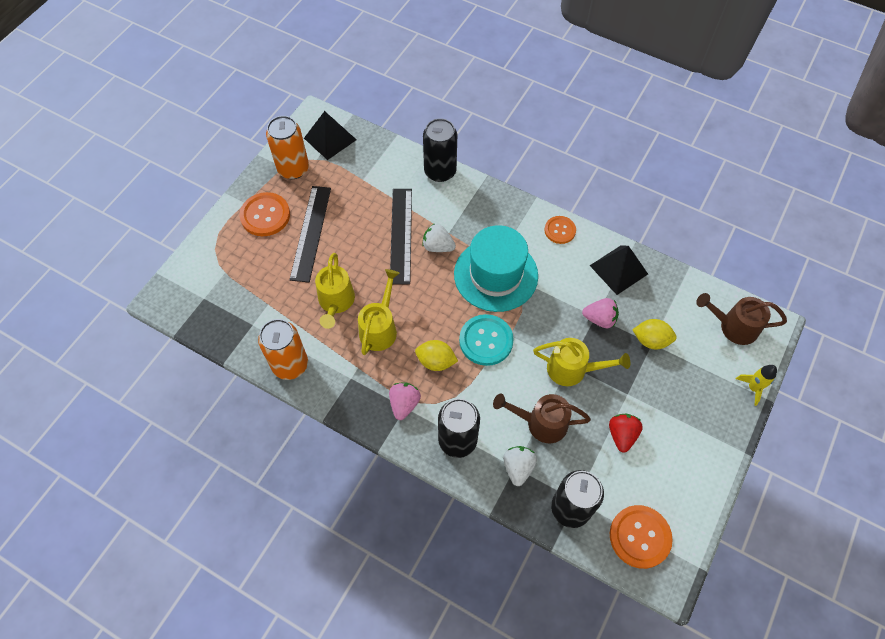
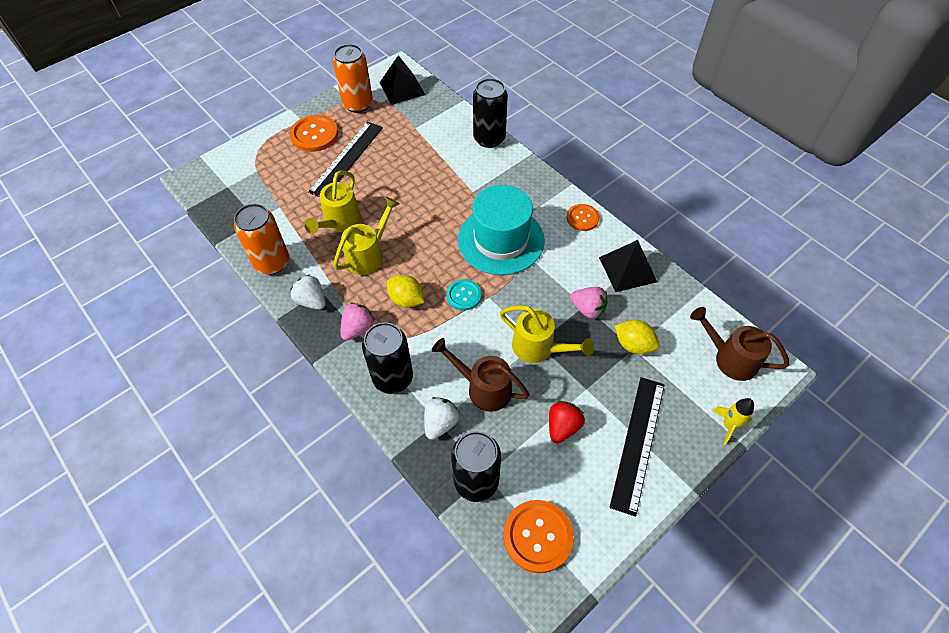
camera: 20 degrees right, 5 degrees down
(401, 235) = (427, 182): black ruler -> black ruler (638, 443)
(438, 246) = (456, 201): white strawberry -> white strawberry (311, 301)
(486, 340) = (463, 295): turquoise button -> turquoise button, size x0.63

